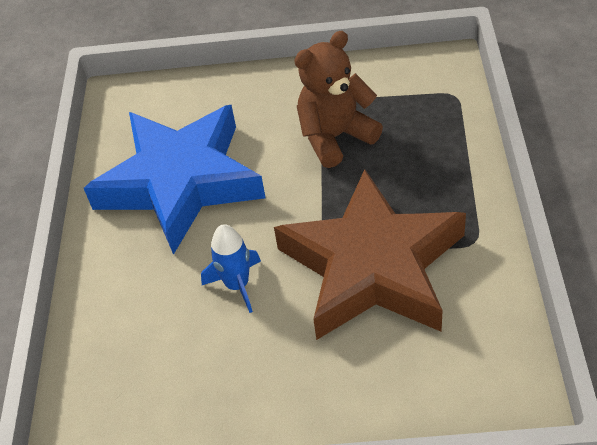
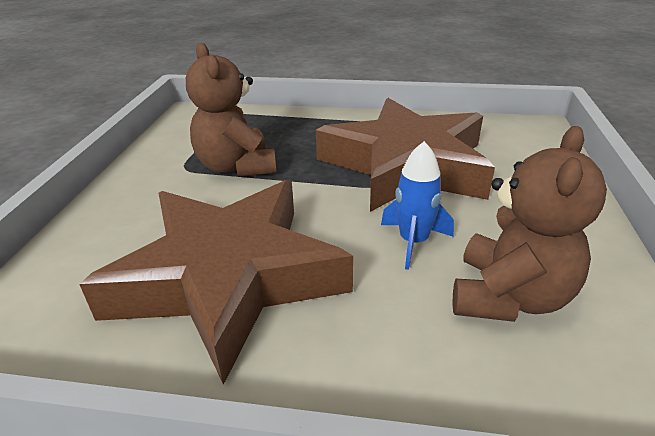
camera: 85 degrees left, 15 degrees down
(176, 351) = (509, 297): none -> brown teddy bear
(180, 182) = (228, 277): blue star -> brown star

